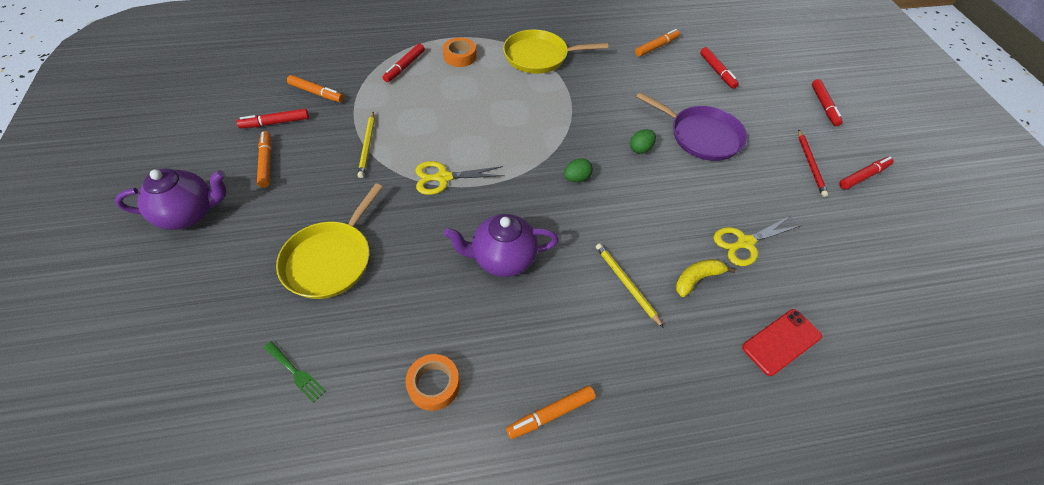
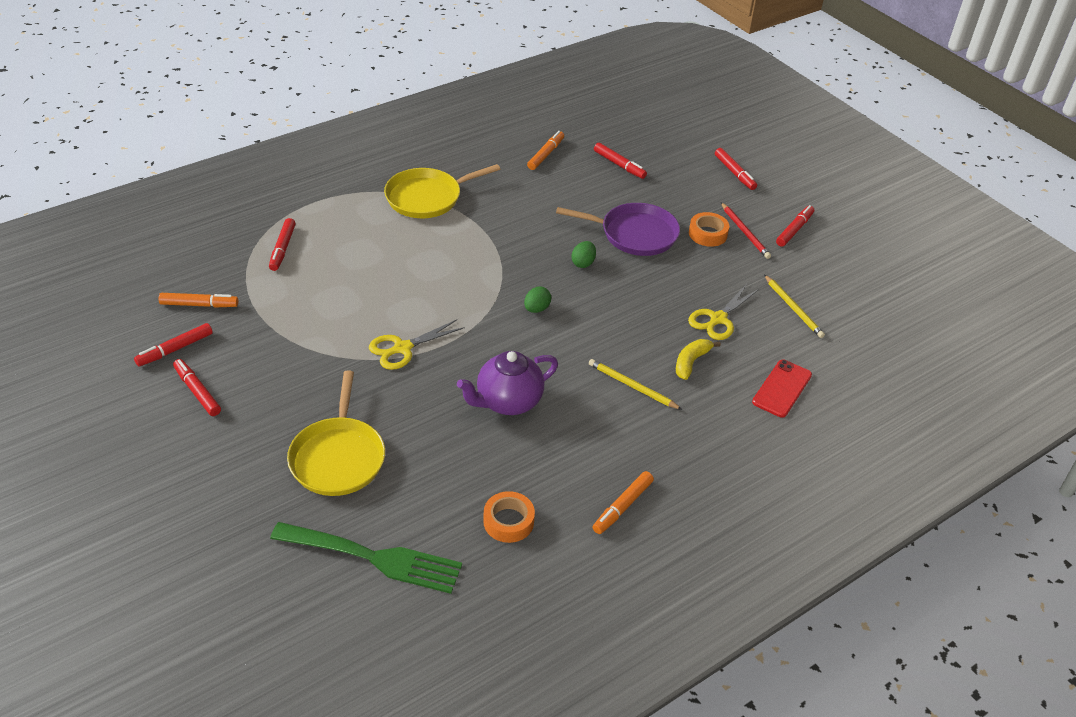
camera: 25 degrees left, 10 degrees down
(189, 214) = (150, 466): purple teapot -> none
(266, 162) = (197, 391): orange marker -> red marker
(296, 373) = (374, 557): green fork -> green fork, size x2.26
(367, 146) = (299, 342): yellow pencil -> yellow pencil (793, 308)
(460, 56) = (338, 221): orange tape -> orange tape (707, 234)

